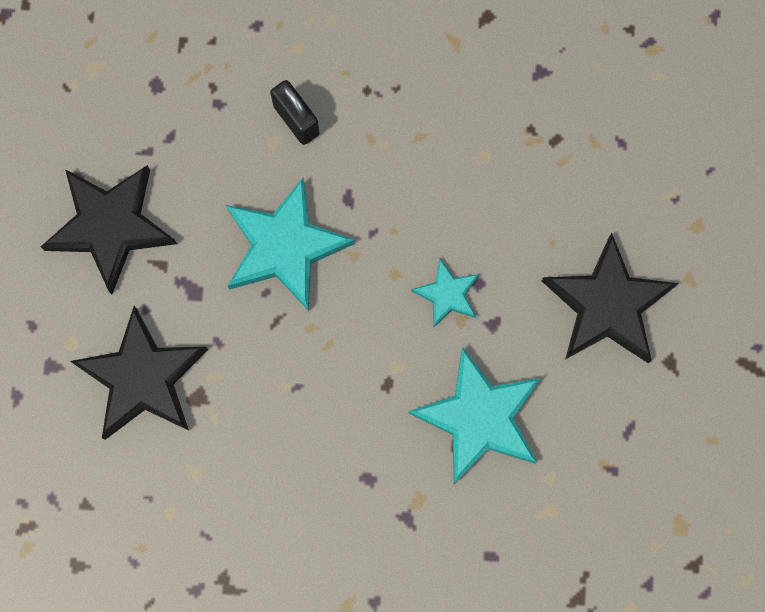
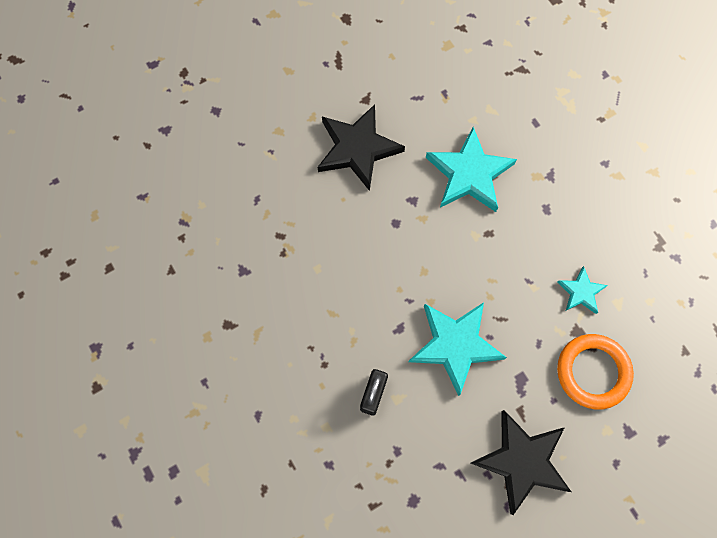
camera: 125 degrees left, 5 degrees down
(142, 378) = (592, 372): black star -> orange ring
(447, 294) = (414, 235): turquoise star -> turquoise star (581, 292)

